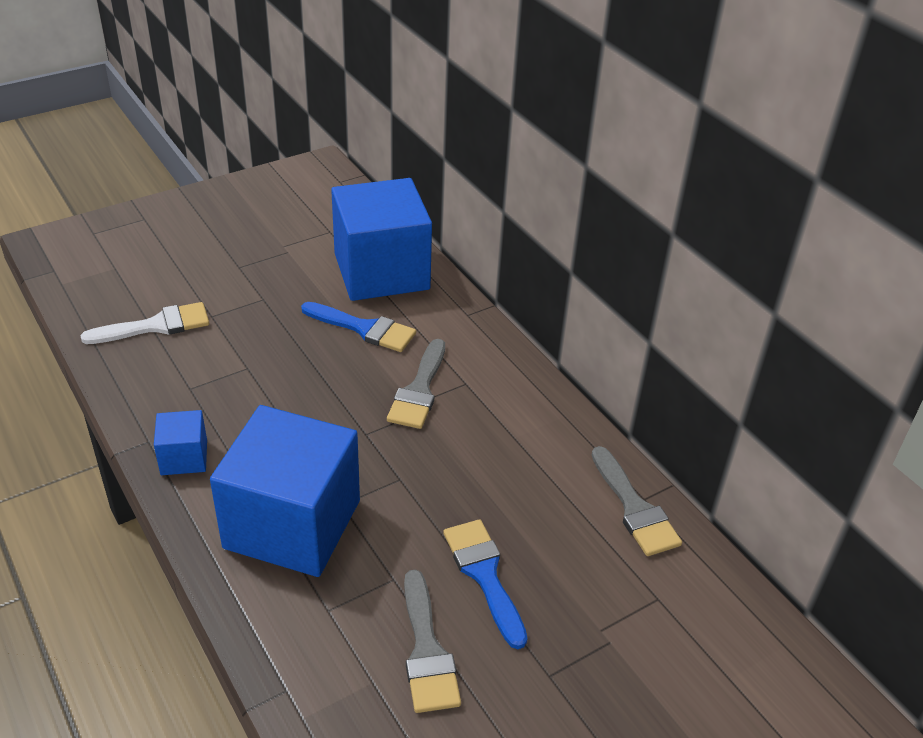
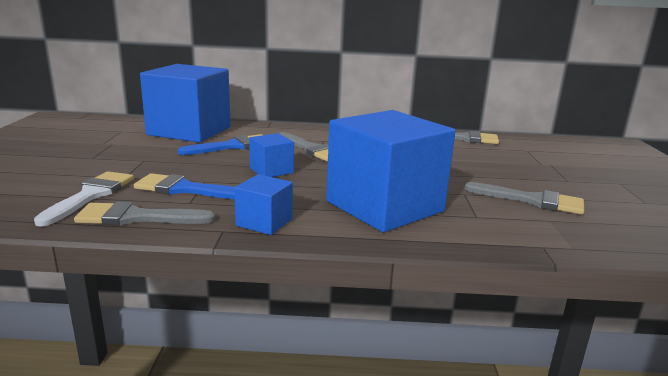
camera: 55 degrees left, 20 degrees down
(134, 378) = (136, 217): none -> grey brush
(318, 395) = (271, 170): none -> blue cube
(484, 574) = (481, 174): blue brush -> blue brush (185, 189)

